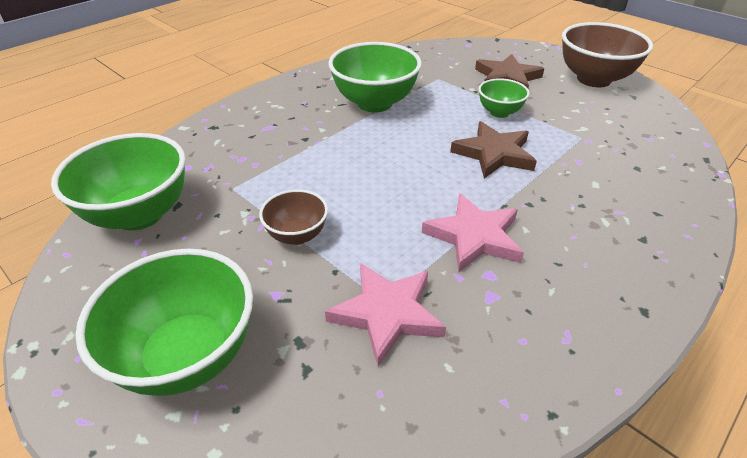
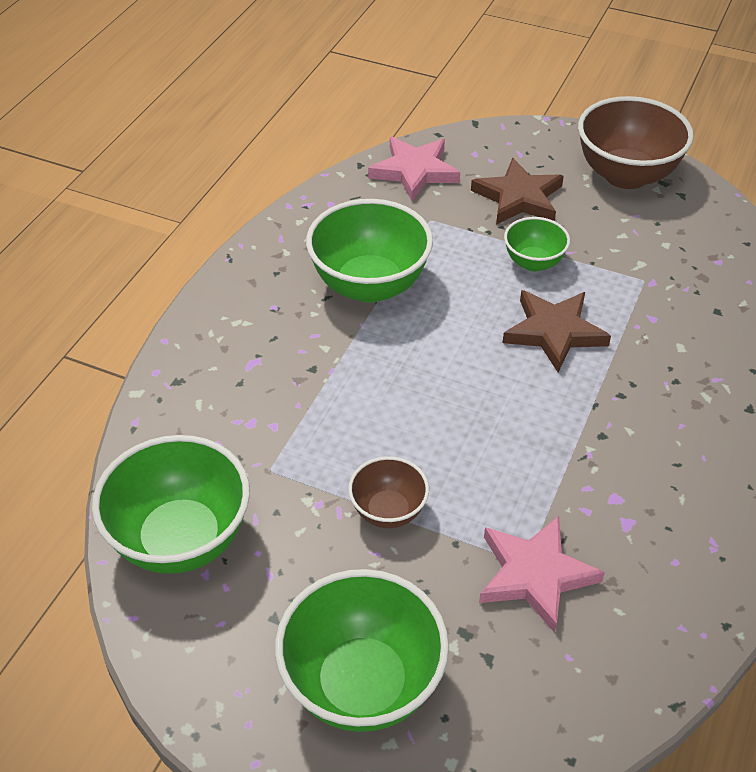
camera: 20 degrees left, 5 degrees up
(474, 236) = (581, 456): pink star -> pink star (414, 171)

